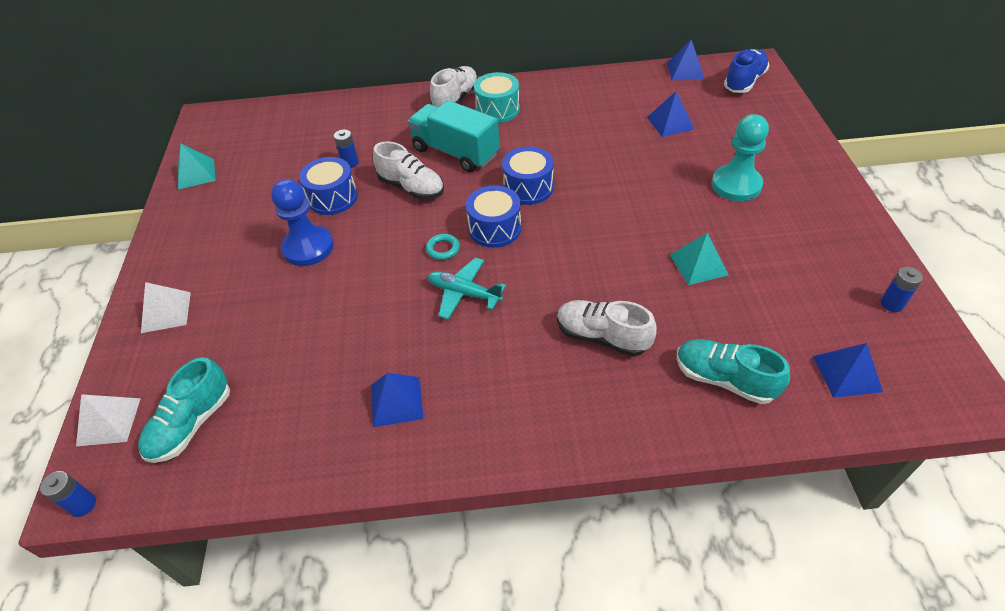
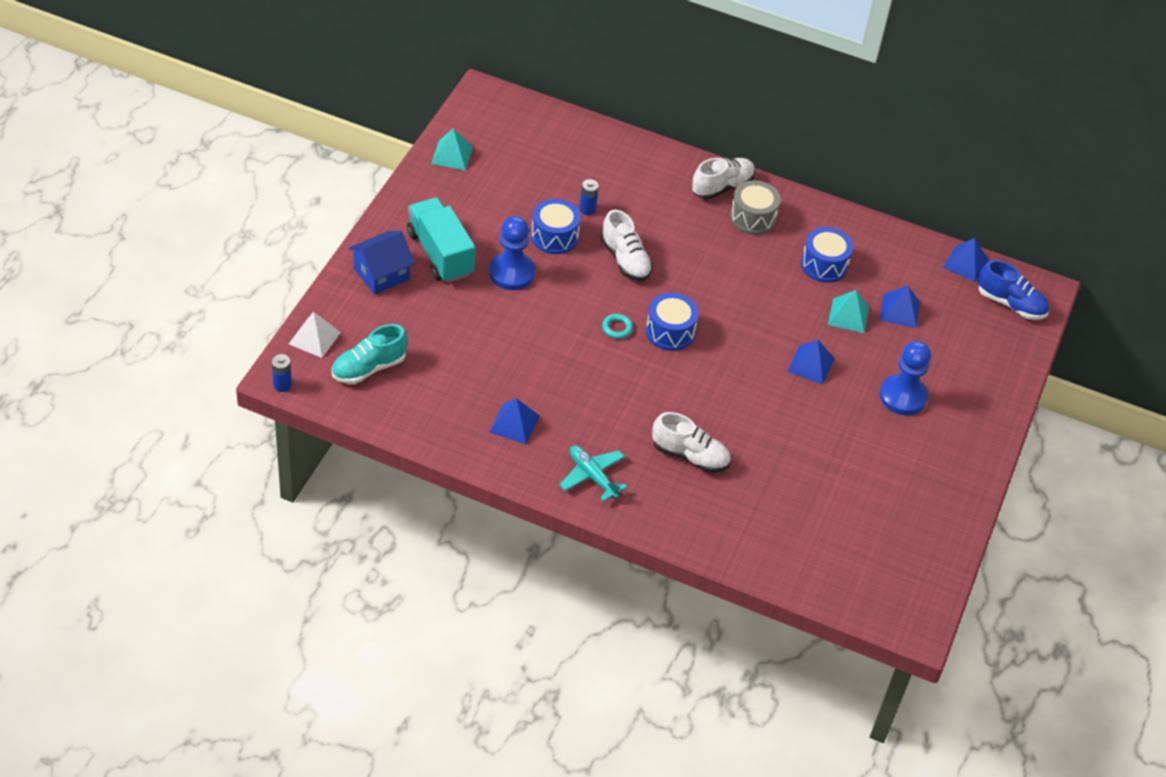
camera: 20 degrees right, 0 degrees up
(166, 312) = (381, 274): white pyramid -> blue house
(455, 152) = (685, 244): turquoise truck -> turquoise truck (440, 254)
(464, 293) = (610, 372): turquoise plane -> turquoise plane (592, 476)
(497, 109) = (752, 218): turquoise drum -> grey drum
(528, 188) = (723, 309): blue drum -> blue drum (824, 265)
(602, 337) = (690, 456): white shoe -> white shoe turned 150 degrees clockwise
(698, 264) = (809, 443): turquoise pyramid -> turquoise pyramid (848, 315)
(724, 379) = (753, 527): turquoise shoe -> none
(736, 185) = (902, 396): turquoise pawn -> blue pawn
(744, 82) = (1010, 304): blue shoe -> blue shoe turned 60 degrees clockwise
(847, 373) = (845, 569): blue pyramid -> blue pyramid (811, 365)
(891, 304) = (930, 546): blue battery -> none

